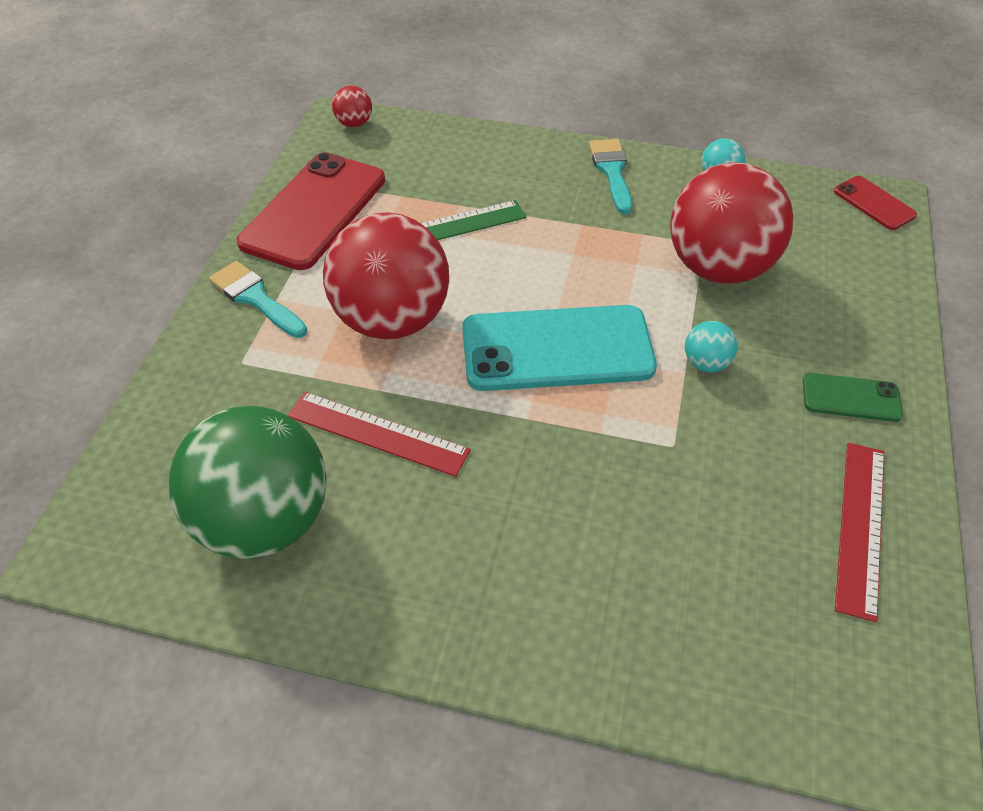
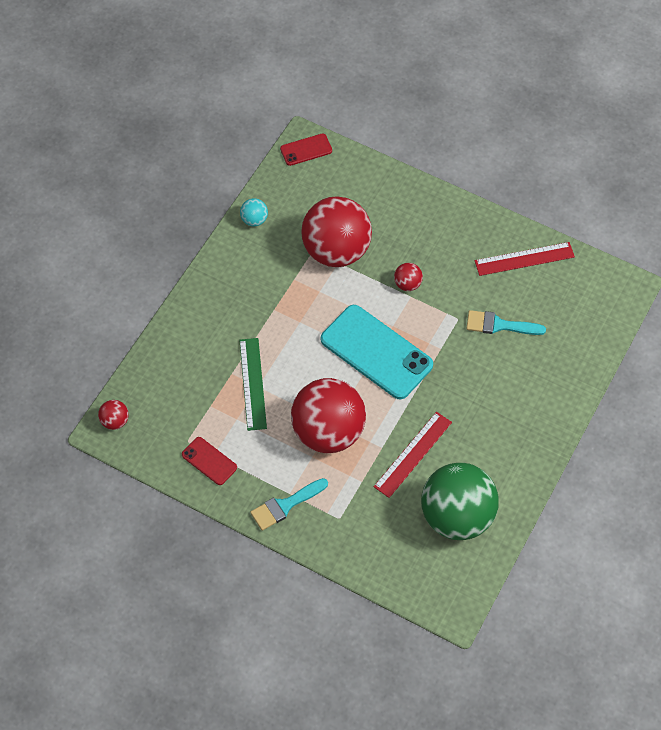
camera: 75 degrees left, 10 degrees up
(314, 211) = (209, 461): red phone -> red phone, size x0.48
(557, 349) = (376, 352): turquoise phone -> turquoise phone turned 60 degrees counterclockwise
(612, 171) = (227, 276): turquoise brush -> turquoise brush (499, 325)
(706, 363) = (407, 284): turquoise ball -> red ball
(851, 398) = (449, 228): green phone -> none
(860, 526) = (524, 259): red ruler -> red ruler turned 45 degrees counterclockwise

